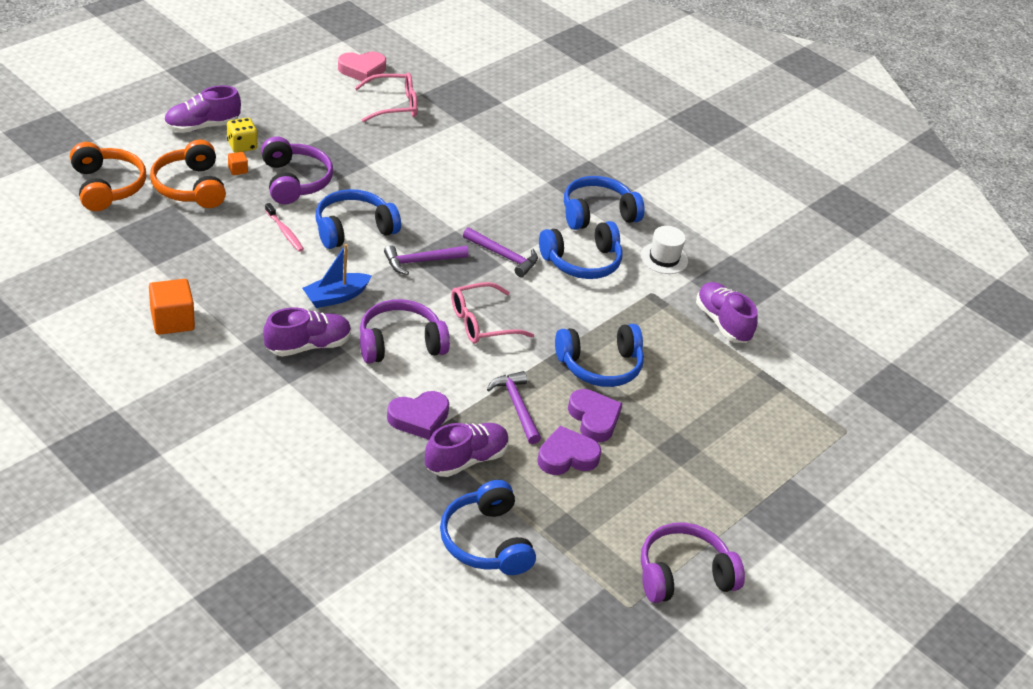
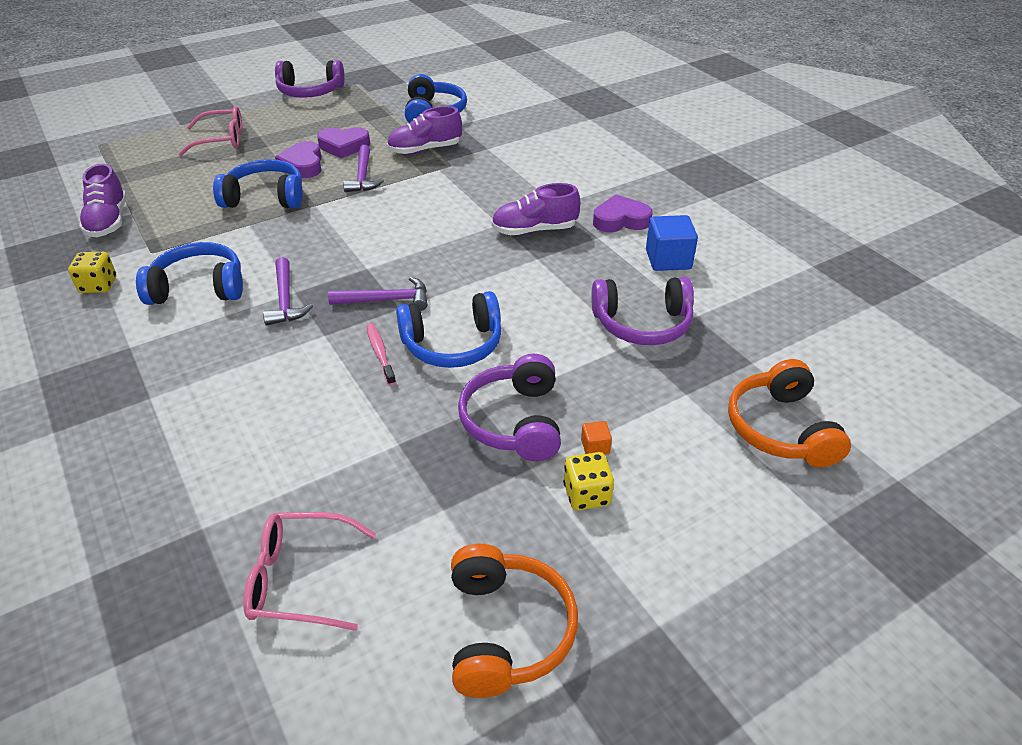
camera: 160 degrees left, 0 degrees up
(172, 321) = (668, 259): orange cube -> blue cube
(190, 187) = (663, 421): orange headphones -> orange headphones (506, 630)
(202, 126) = (653, 543): purple shoe -> none
(284, 232) = (540, 346): pink toothbrush -> pink toothbrush (380, 353)
(336, 297) = (496, 270): blue boat -> none
(362, 70) = (318, 697): pink heart -> none
(400, 343) = (444, 226): purple headphones -> purple headphones (642, 324)
(419, 418) = (451, 175): purple heart -> purple heart (620, 220)
(482, 322) = (354, 237): pink glasses -> pink glasses (221, 140)
(504, 256) = (285, 300): purple hammer -> purple hammer turned 150 degrees counterclockwise
(597, 214) = (124, 345): blue headphones -> none
(664, 258) = (98, 285): white hat -> yellow dice

